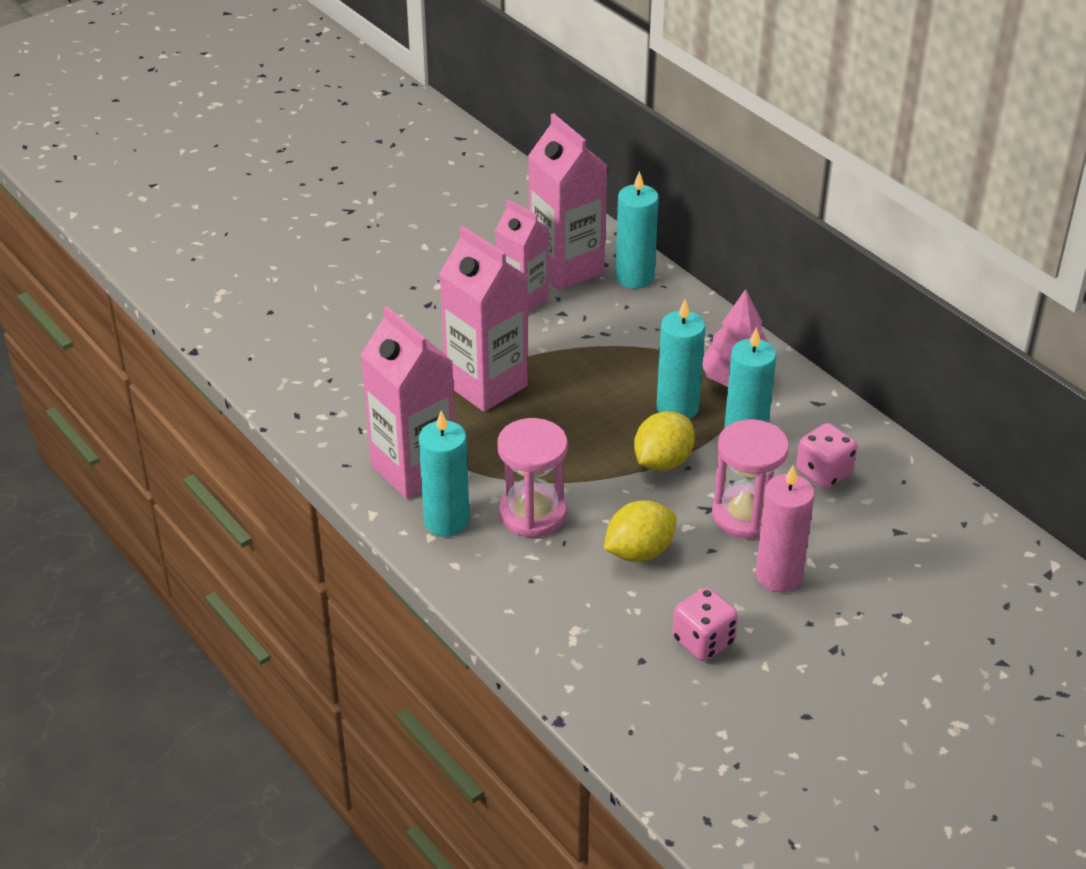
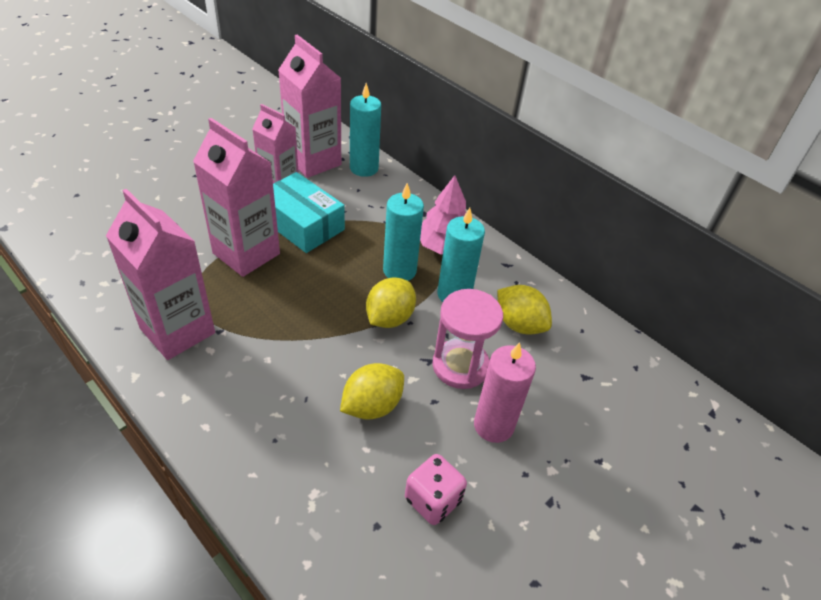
camera: 10 degrees left, 5 degrees up
(446, 521) = (201, 381): turquoise candle -> none
(532, 514) = (279, 371): pink hourglass -> none
(553, 350) = (302, 224): none -> turquoise box
(824, 472) = (519, 324): pink dice -> yellow lemon

